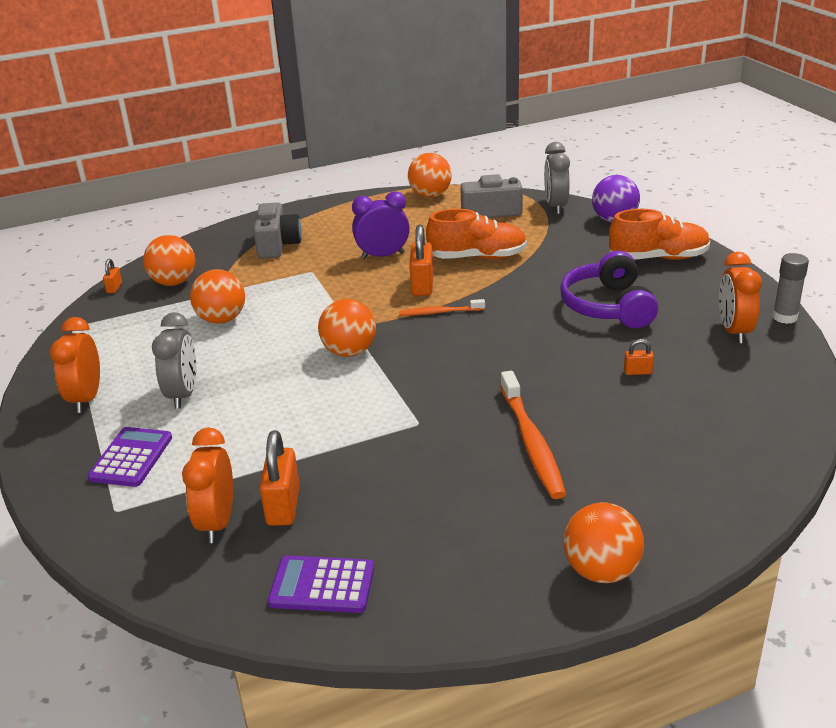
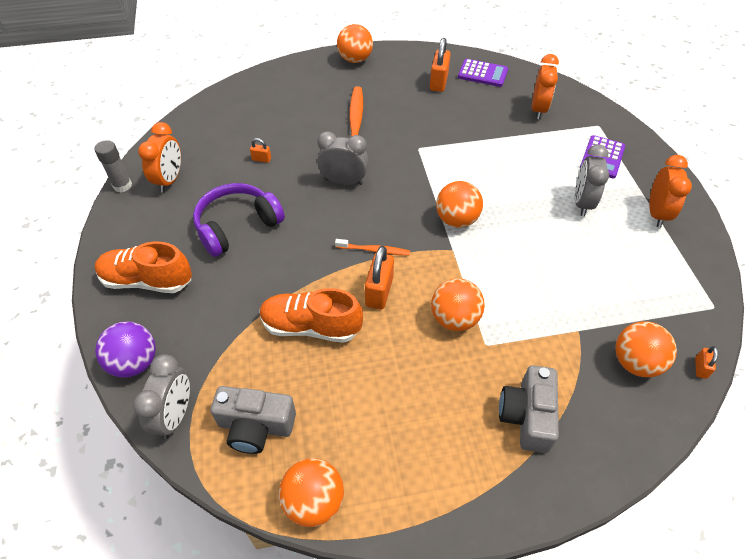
camera: 170 degrees left, 20 degrees up
(222, 319) = (569, 285): orange ball -> orange ball (454, 319)
(283, 506) = (503, 112): orange padlock -> orange padlock (438, 82)
(383, 256) = (407, 356): purple clock -> none
(508, 366) = (344, 181): none -> grey clock
(608, 306) = (237, 226): purple headphones -> purple headphones turned 135 degrees counterclockwise

